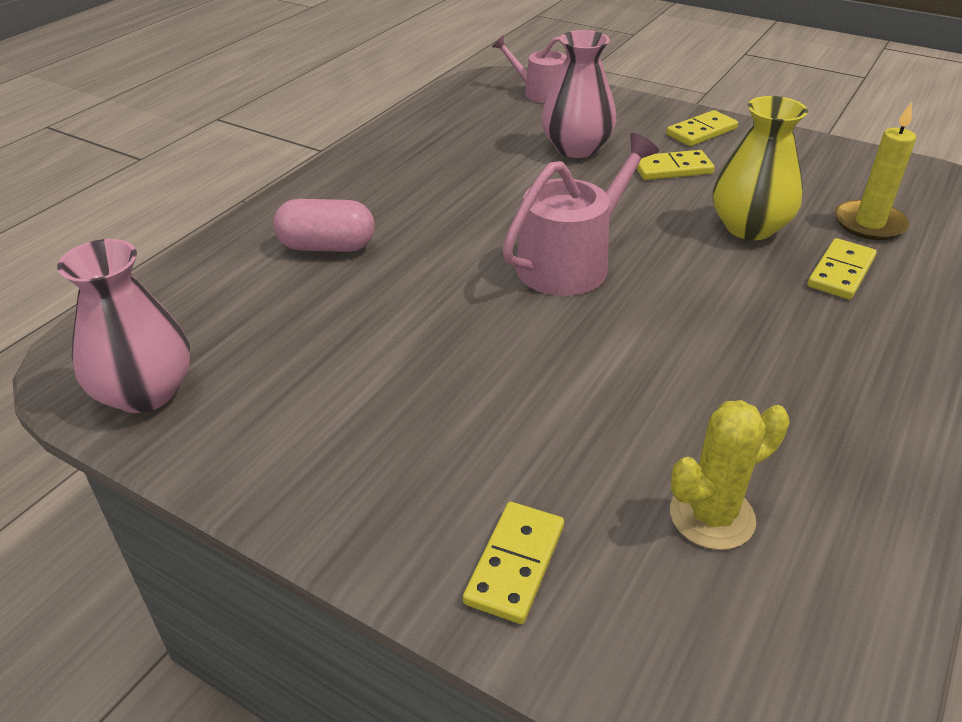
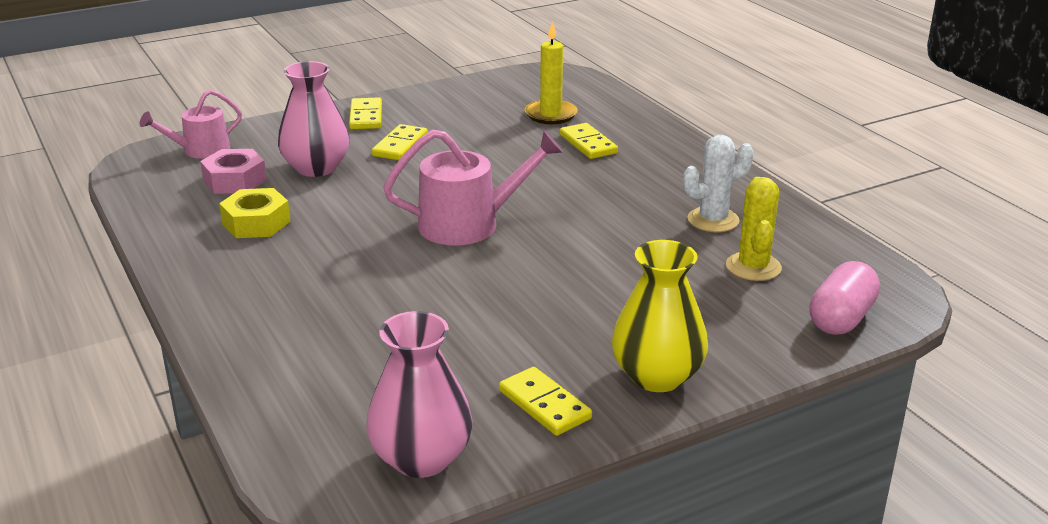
camera: 60 degrees left, 10 degrees down
(327, 247) = (311, 319): pink capsule -> pink capsule (841, 318)
(454, 161) = (256, 223): none -> yellow nut
(510, 125) = (235, 180): none -> pink nut
(515, 564) = (740, 342): yellow domino -> yellow domino (544, 405)
(570, 262) = (468, 224): pink watering can -> pink watering can turned 90 degrees clockwise
(749, 227) = (507, 150): yellow vase -> yellow vase (657, 376)
(789, 436) = (713, 220): none -> white cactus

